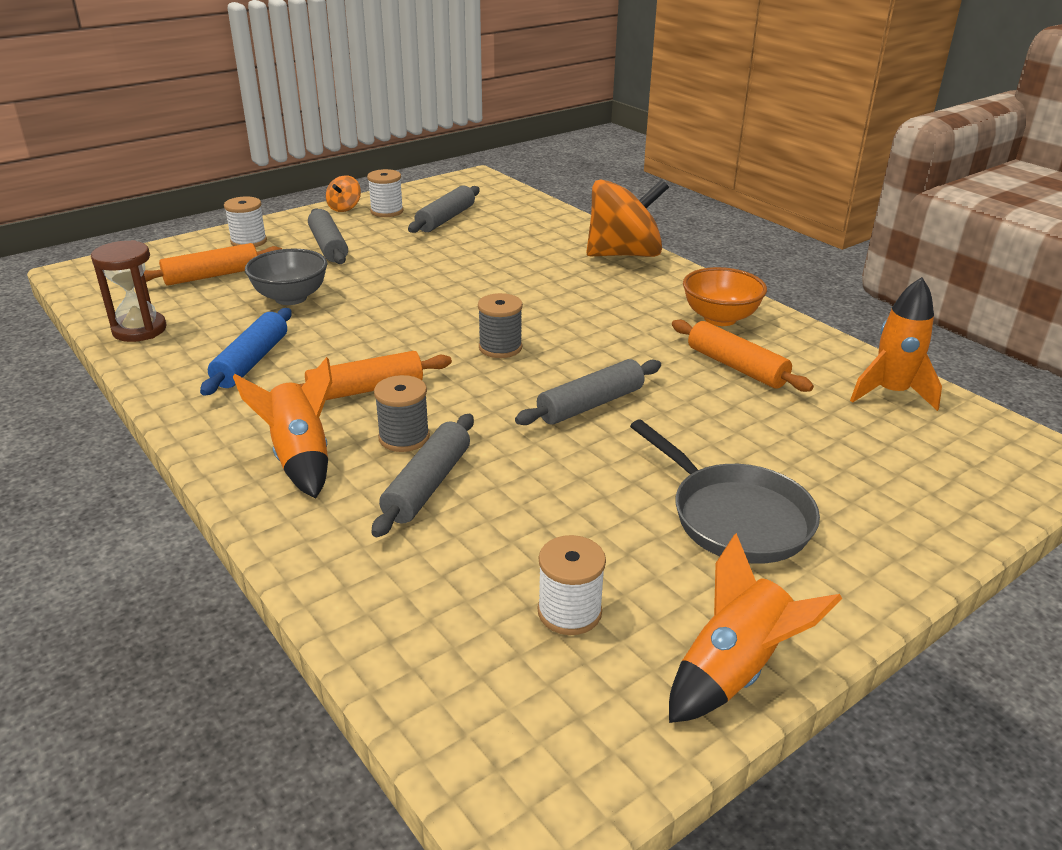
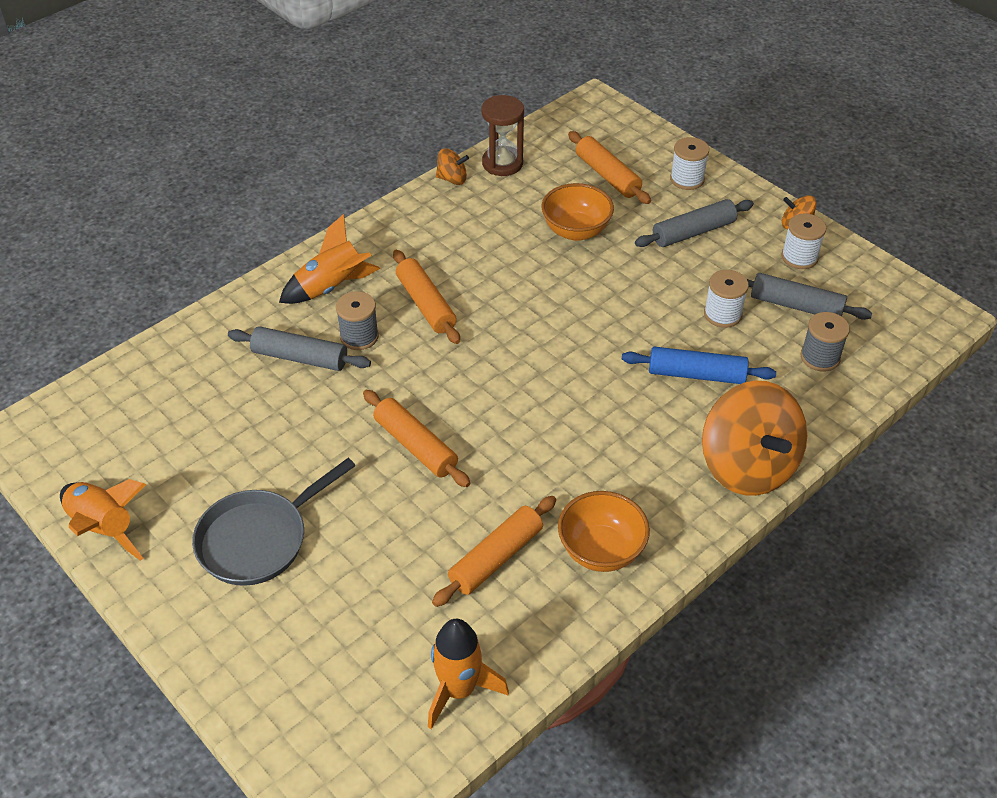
camera: 85 degrees right, 15 degrees up
(142, 362) = (452, 179): none -> orange spinning top
(251, 362) = (461, 233): blue rolling pin -> blue rolling pin (696, 374)
(291, 298) = (576, 231): grey bowl -> orange bowl
(500, 347) = (507, 378): grey spool -> grey spool (820, 357)
(569, 612) = (164, 443): white spool -> white spool (722, 314)
(590, 405) = (415, 446): grey rolling pin -> orange rolling pin

